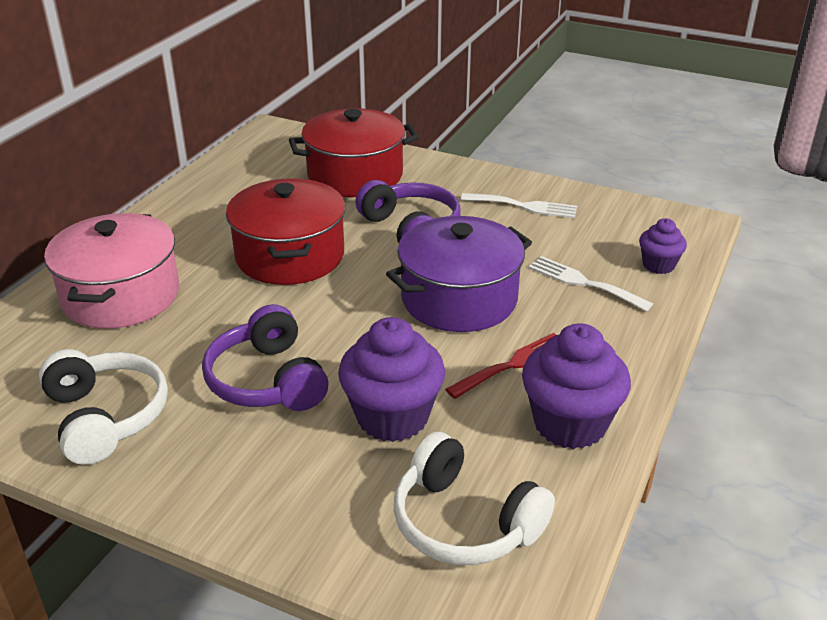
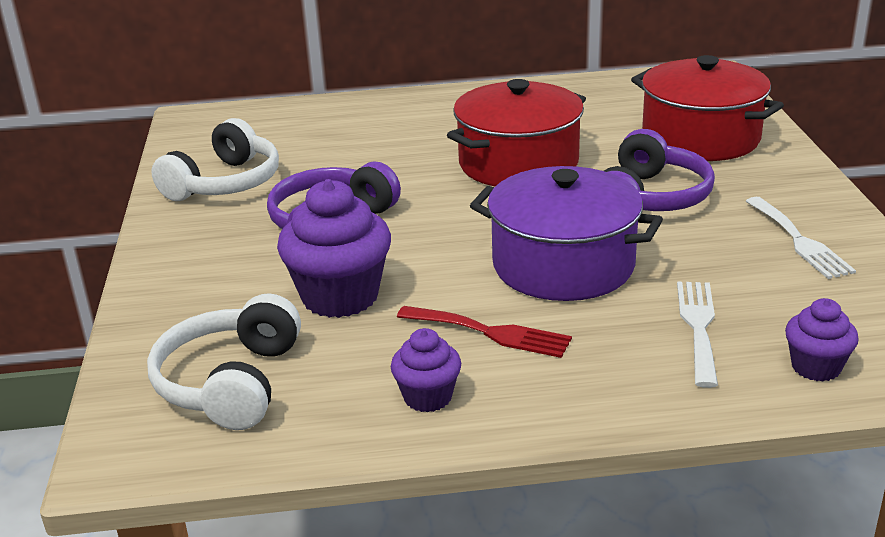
camera: 60 degrees right, 5 degrees down
(121, 296) = (372, 127): pink pot -> none
(570, 424) = (427, 397): purple cupcake -> purple cupcake, size x0.55

